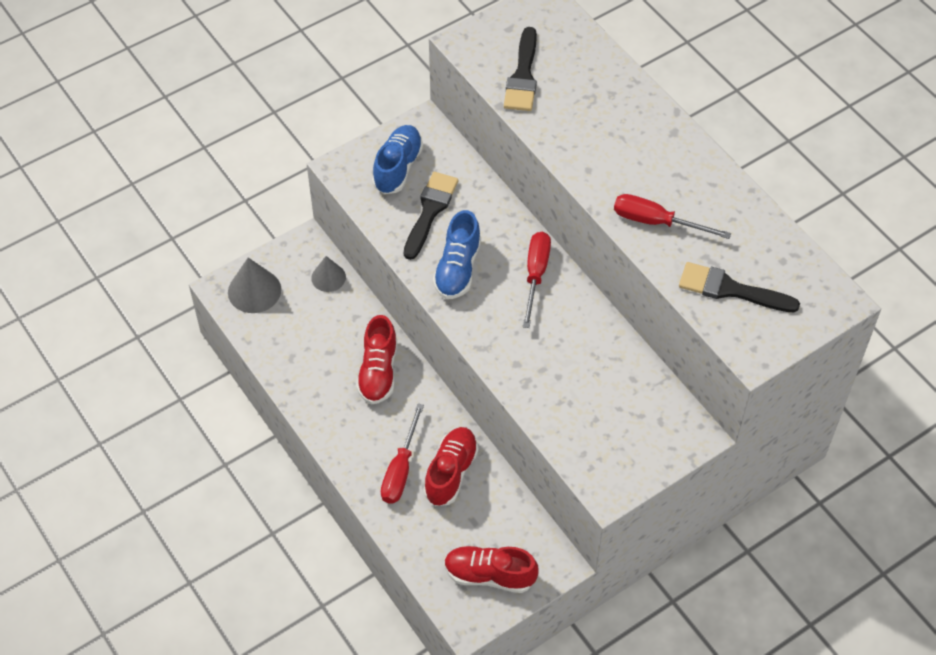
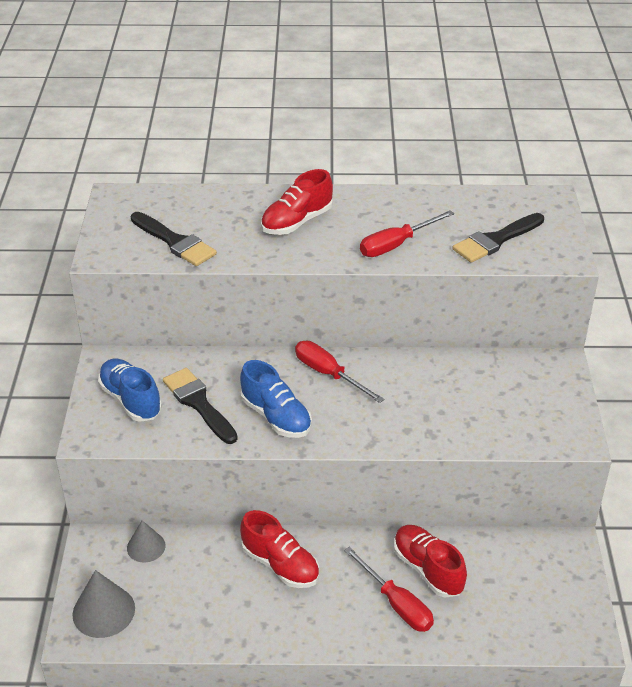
camera: 55 degrees left, 15 degrees down
(489, 575) = (551, 598): red shoe -> red shoe (297, 222)

